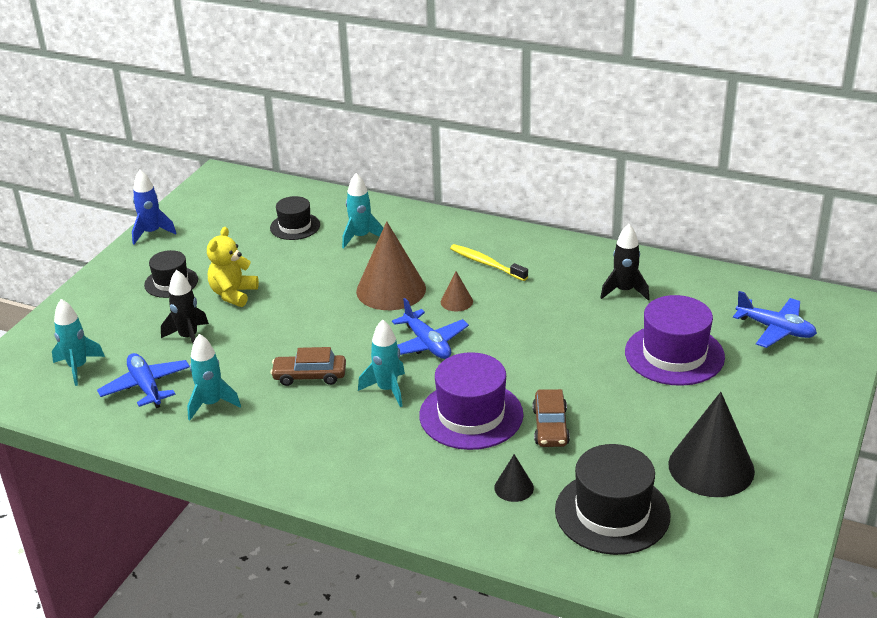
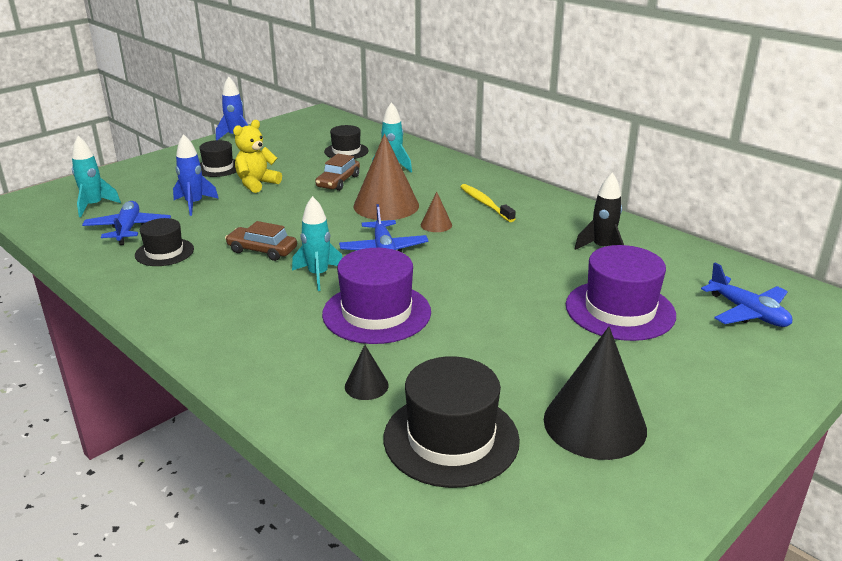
camera: 20 degrees right, 5 degrees down
(189, 337) = (194, 204): black rocket -> blue rocket
(211, 404) = (164, 252): turquoise rocket -> black hat
(550, 427) = (445, 341): brown car -> brown car (338, 181)

